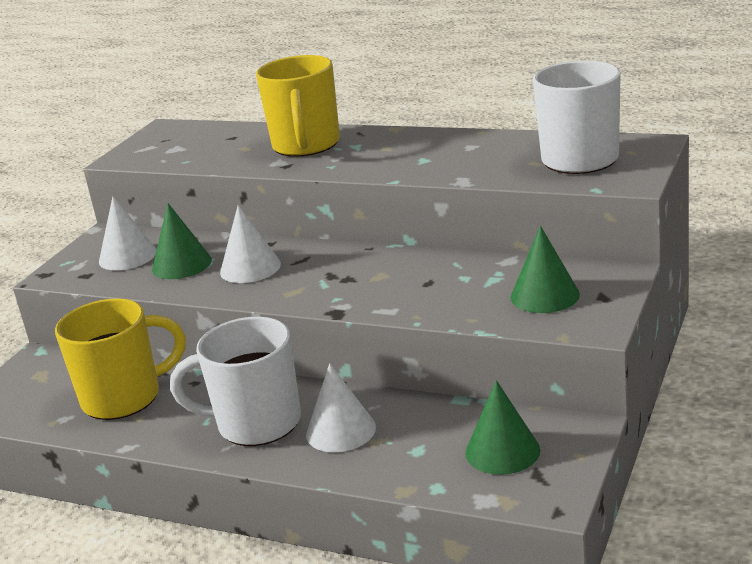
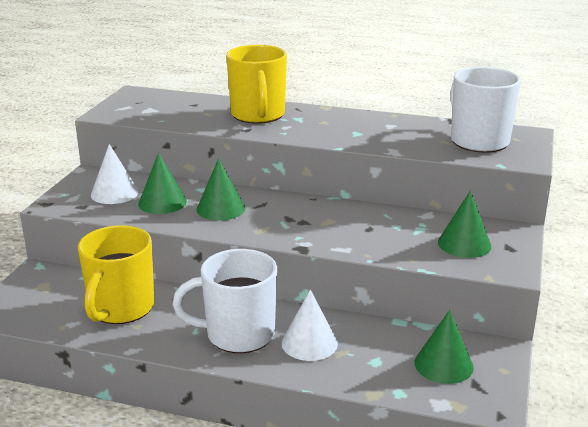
camera: 10 degrees left, 0 degrees up
(124, 398) = (120, 308): yellow mug -> yellow mug turned 135 degrees clockwise
(250, 268) = (220, 208): white cone -> green cone

